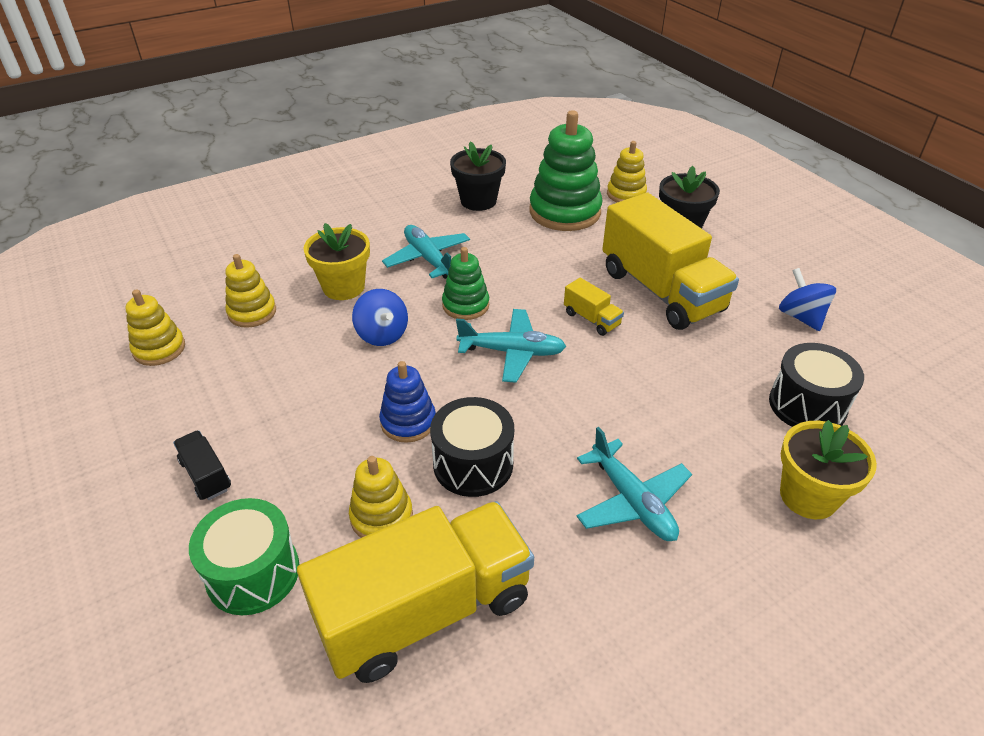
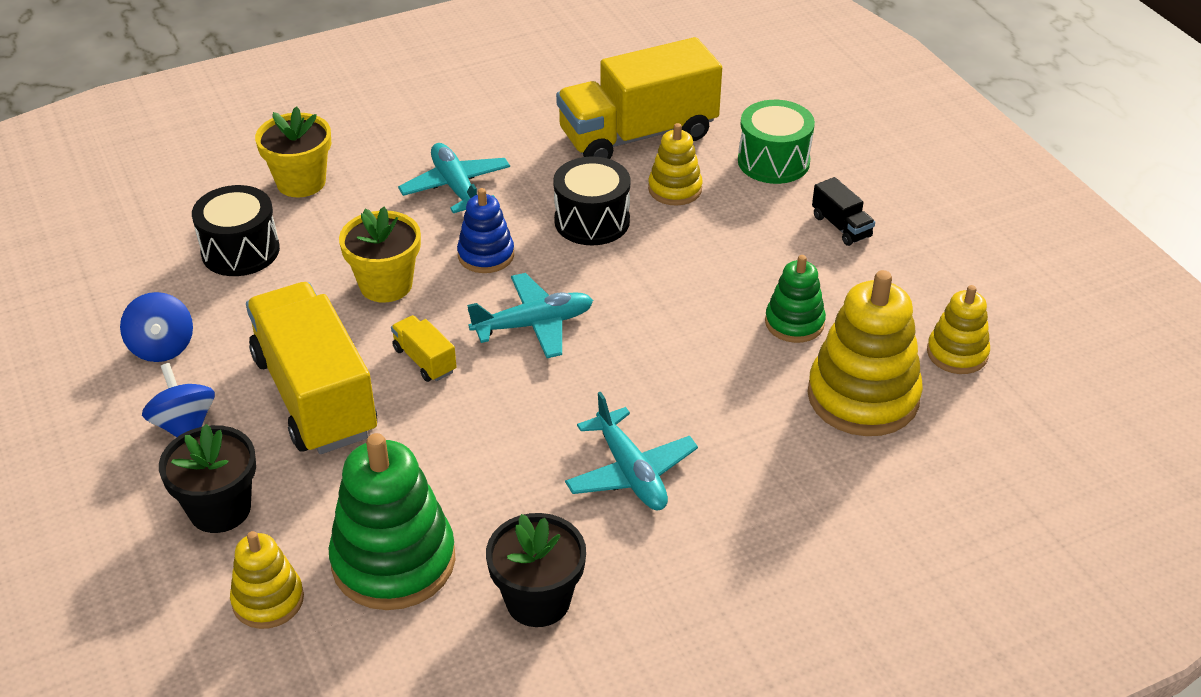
camera: 175 degrees left, 0 degrees up
(252, 312) = (863, 397): yellow stacking toy -> yellow stacking toy, size x1.78
(343, 287) = (749, 429): yellow flower pot -> yellow flower pot (386, 285)
(382, 334) = (689, 355): blue spinning top -> blue spinning top (184, 425)
(408, 422) = (654, 259): blue stacking toy -> blue stacking toy (486, 255)
(465, 305) = (582, 390): green stacking toy -> green stacking toy (794, 323)
(512, 352) = (533, 324): turquoise plane -> turquoise plane turned 150 degrees clockwise

